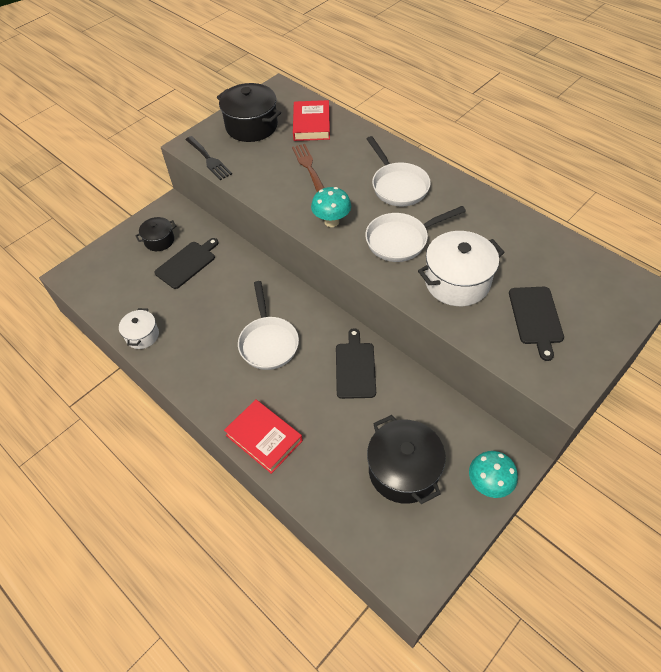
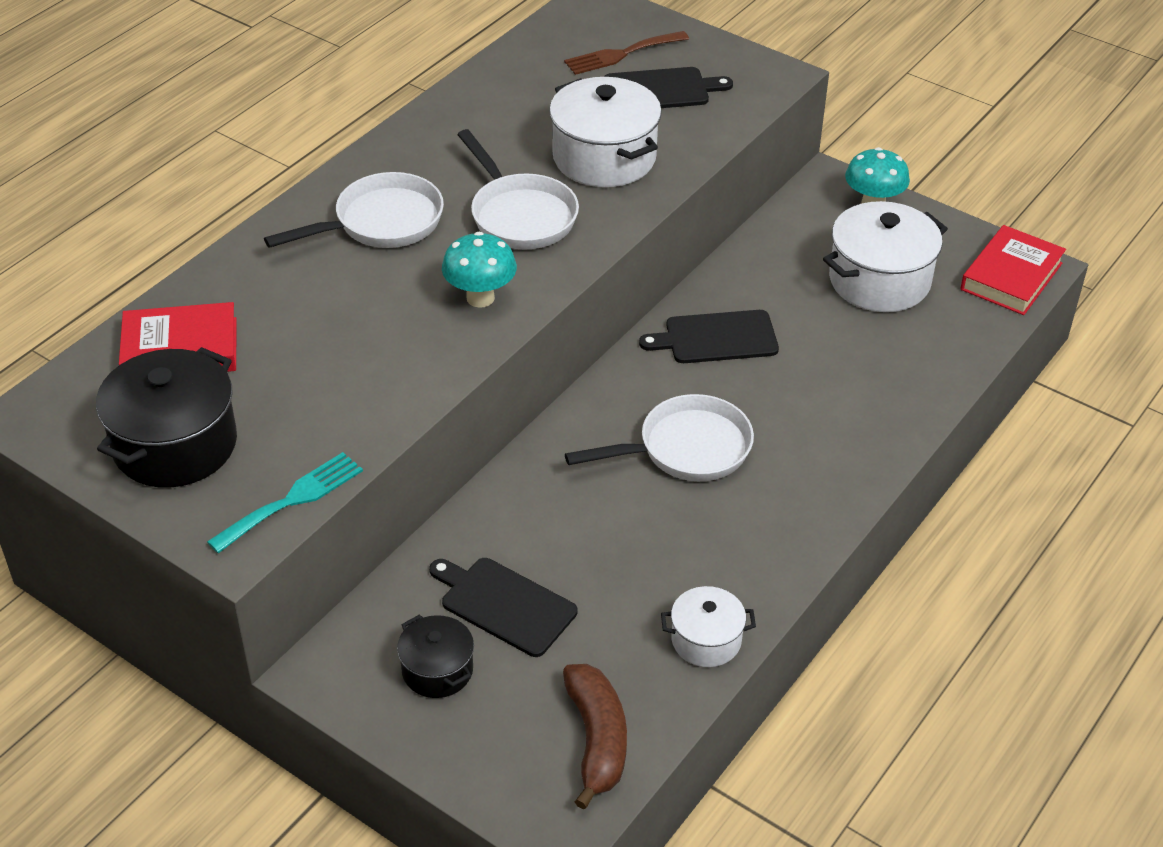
camera: 100 degrees left, 10 degrees down
(104, 290) = (596, 740): none -> brown banana
(209, 159) = (292, 500): black fork -> turquoise fork
(264, 438) = (874, 431): red book -> red book (1011, 276)
(308, 166) = (321, 341): brown fork -> brown fork (621, 54)
(403, 470) = (879, 280): black pot -> white pot

